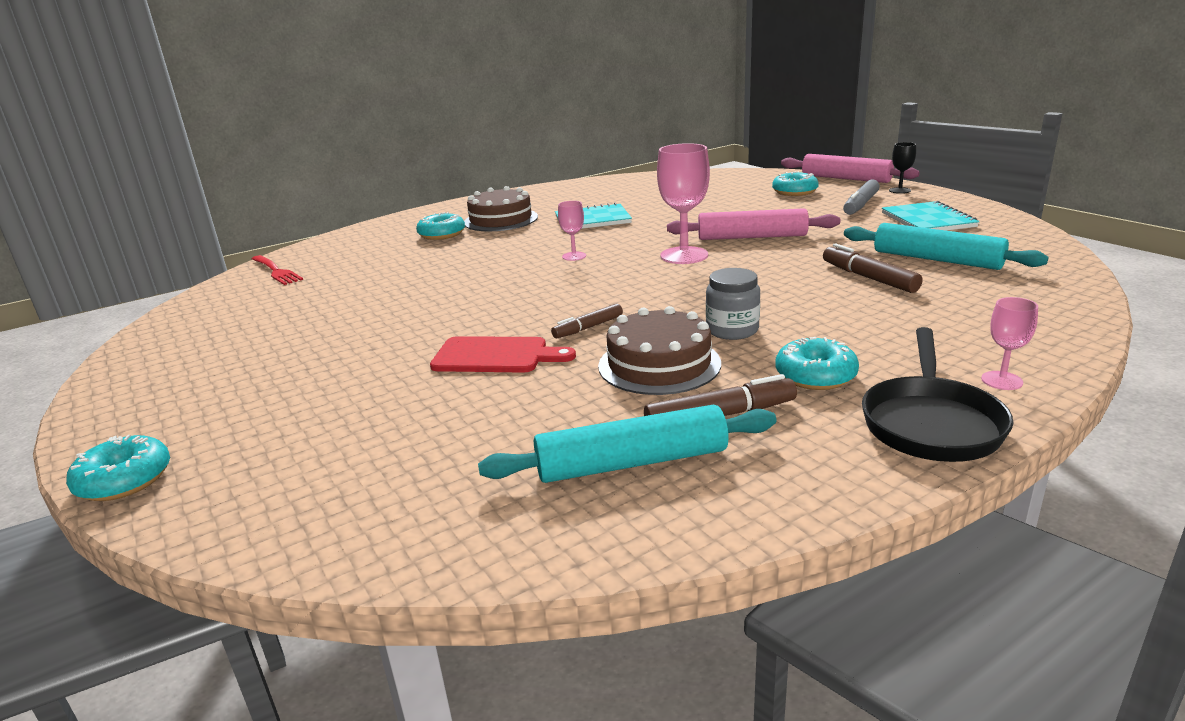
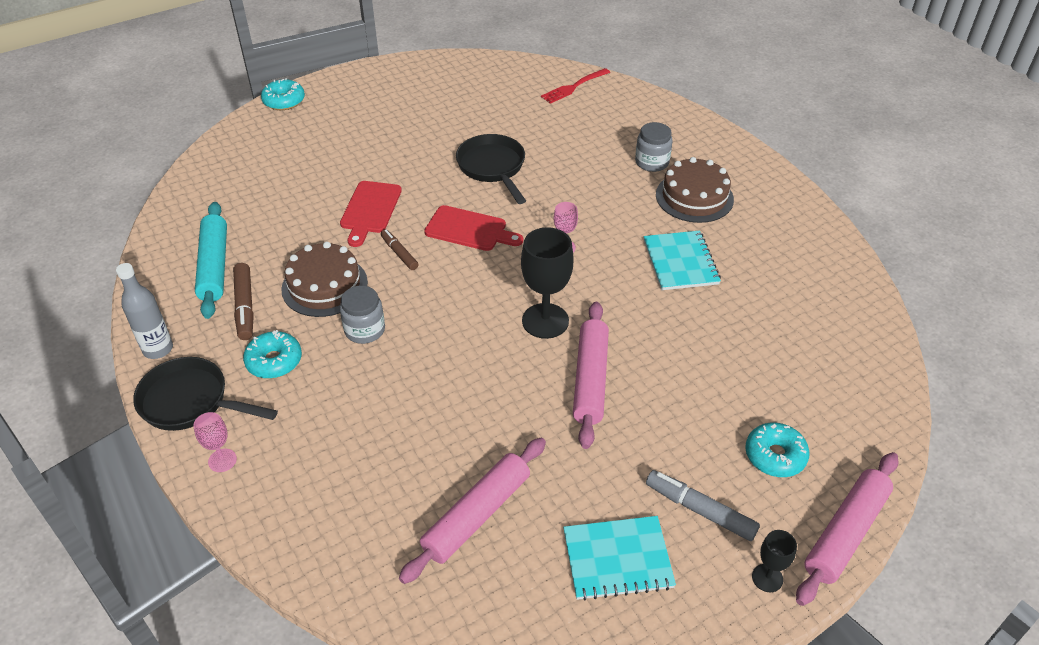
camera: 90 degrees right, 20 degrees up
(424, 296) = (493, 168): none -> black pan
(442, 234) = (652, 162): turquoise donut -> grey jar
(543, 297) = (469, 230): none -> red cutting board
(684, 255) = (545, 321): pink goblet -> black goblet
(849, 477) = (158, 349): none -> grey bottle
(868, 278) = (444, 443): brown marker -> none
(936, 259) = (477, 515): turquoise rolling pin -> pink rolling pin

